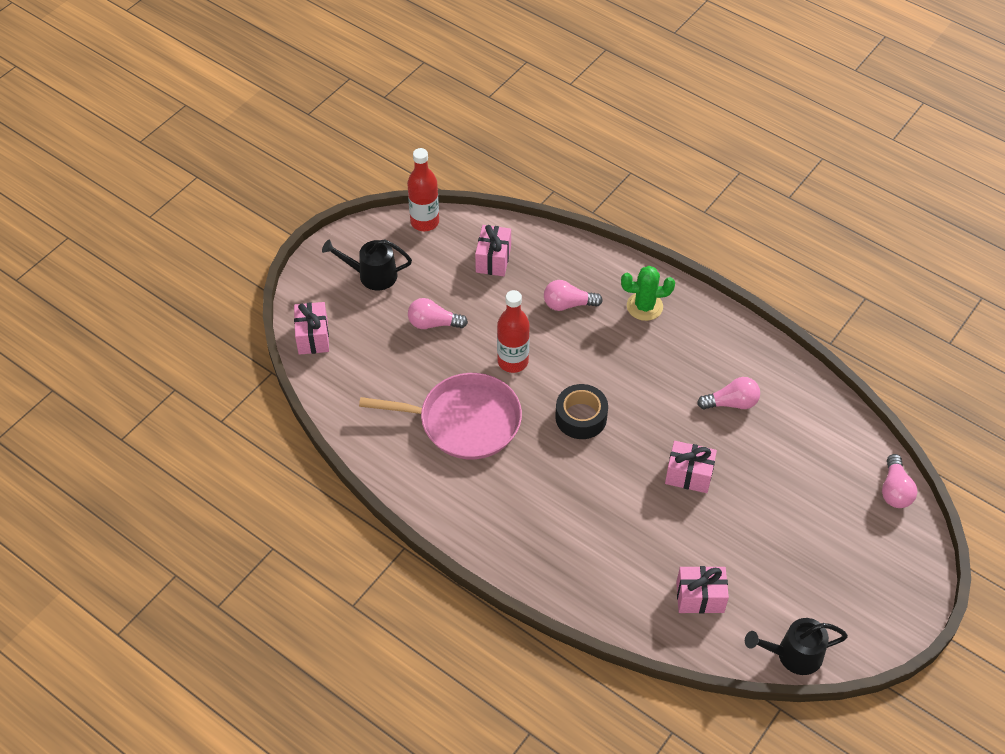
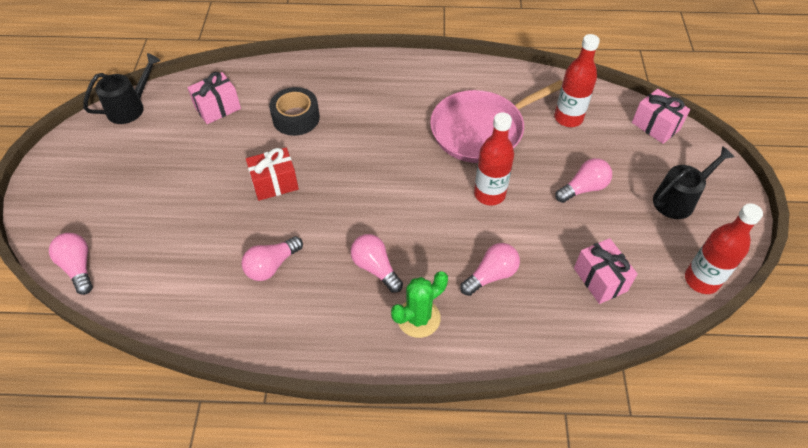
camera: 145 degrees right, 0 degrees up
(377, 387) = (568, 118): none -> red bottle
(581, 417) = (395, 181): black tape -> black tape (296, 118)
(650, 356) = (375, 268): none -> pink light bulb
(689, 475) = (275, 184): pink gift -> red gift

